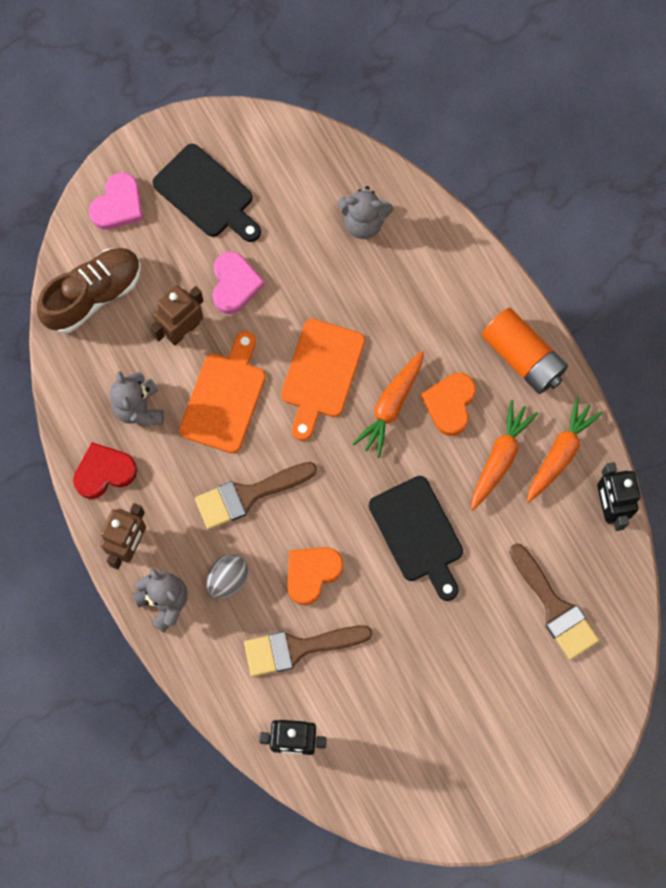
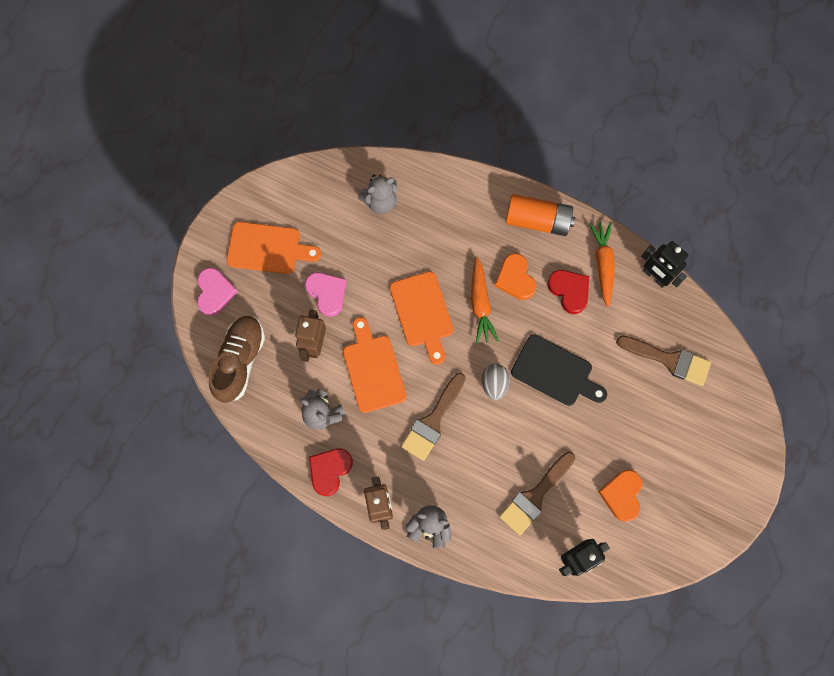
camera: 35 degrees left, 0 degrees up
(206, 194) = (268, 248): black cutting board -> orange cutting board
(228, 579) = (459, 483): grey egg -> grey egg (494, 384)
(312, 573) = (508, 443): orange heart -> orange heart (622, 495)
(500, 457) = (569, 291): orange carrot -> red heart

